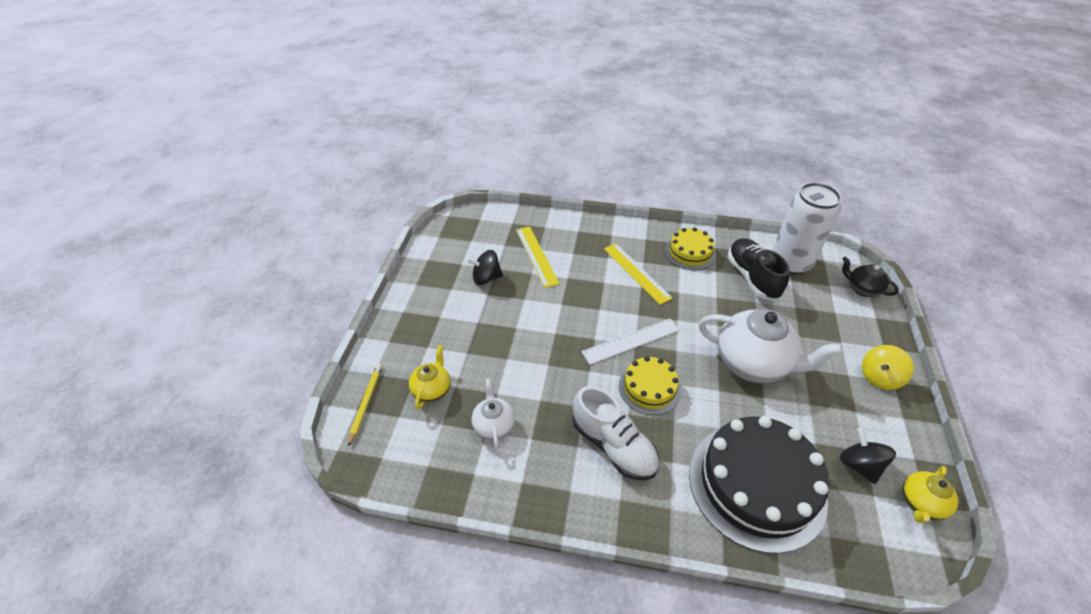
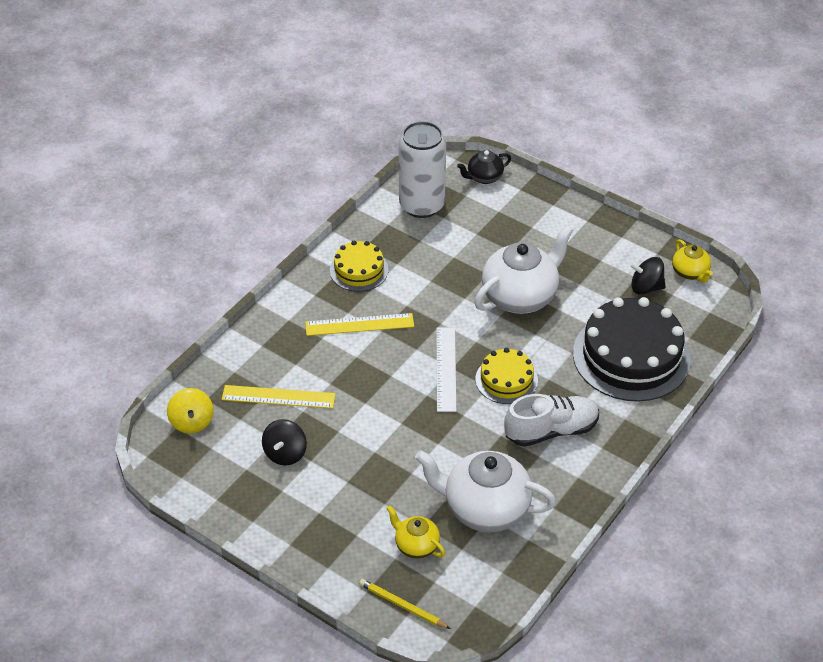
camera: 65 degrees left, 0 degrees up
(494, 425) = (485, 508): white teapot -> white teapot, size x1.96
(752, 277) = (422, 242): black shoe -> none
(879, 377) = (579, 226): yellow spinning top -> yellow spinning top (192, 422)

